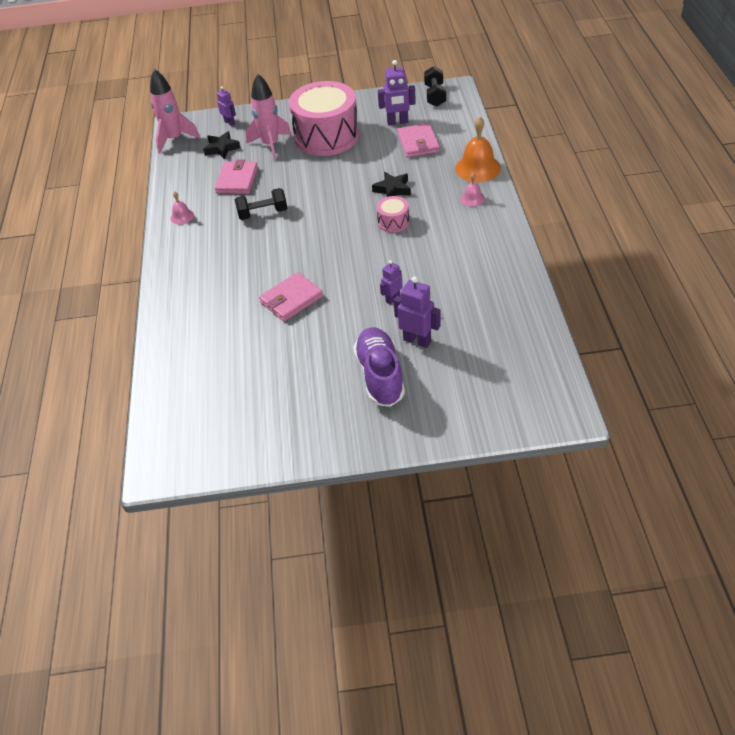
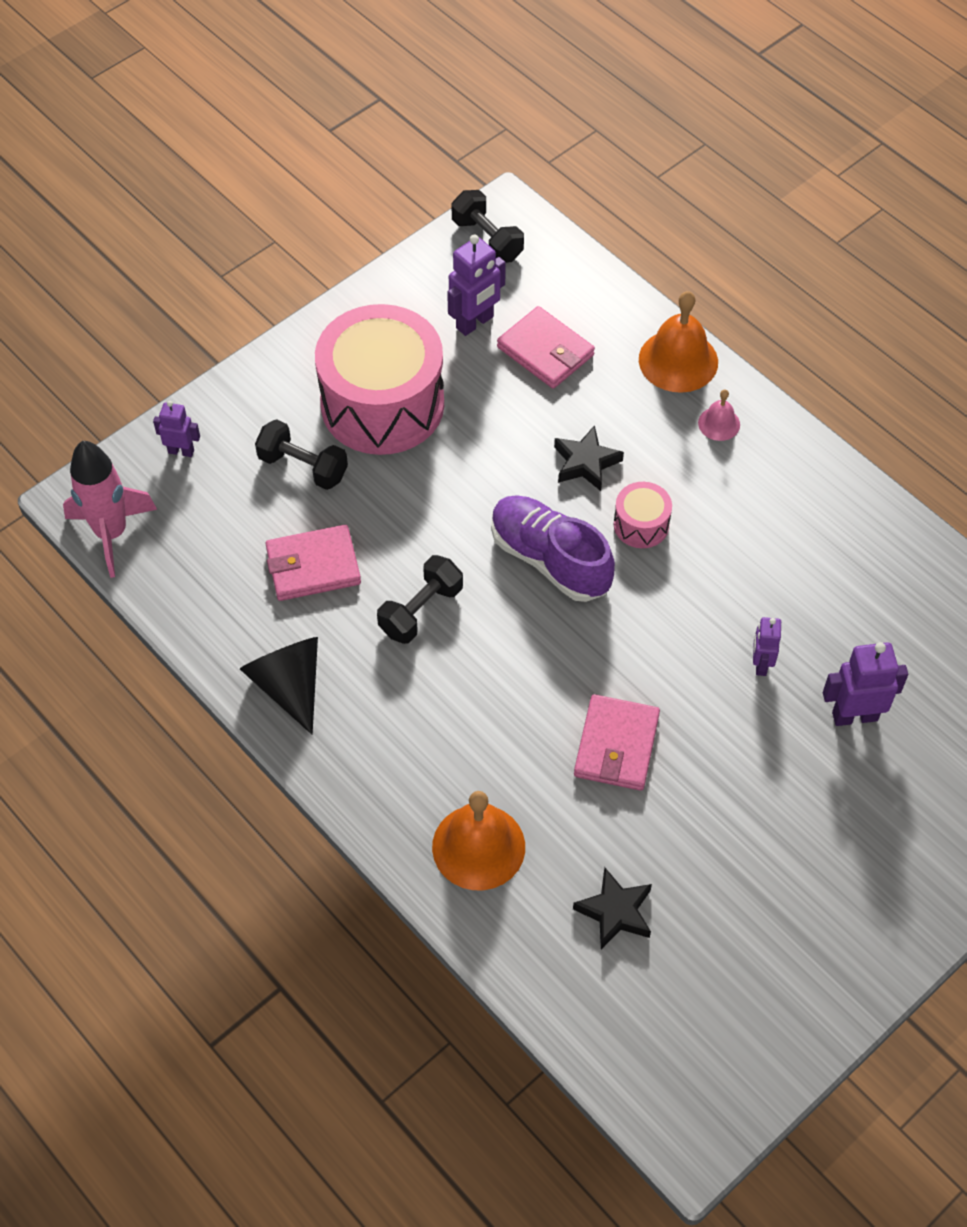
camera: 40 degrees left, 10 degrees up
(182, 216) = (288, 685): pink bell -> black cone
(192, 308) = (478, 846): none -> orange bell
(221, 148) = (220, 513): black star -> black star (615, 912)
(237, 180) = (313, 566): pink wallet -> pink wallet turned 75 degrees counterclockwise
(270, 145) = (303, 467): pink rocket -> black dumbbell
(380, 376) = (855, 802): purple shoe -> purple shoe (550, 559)

